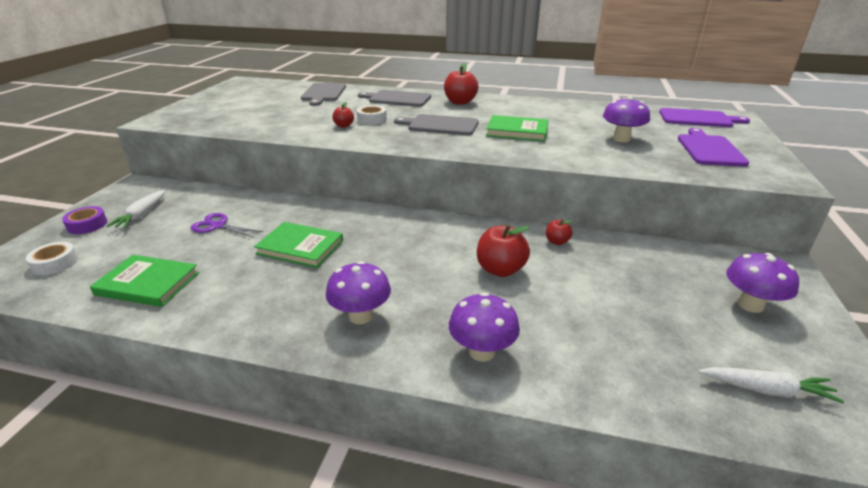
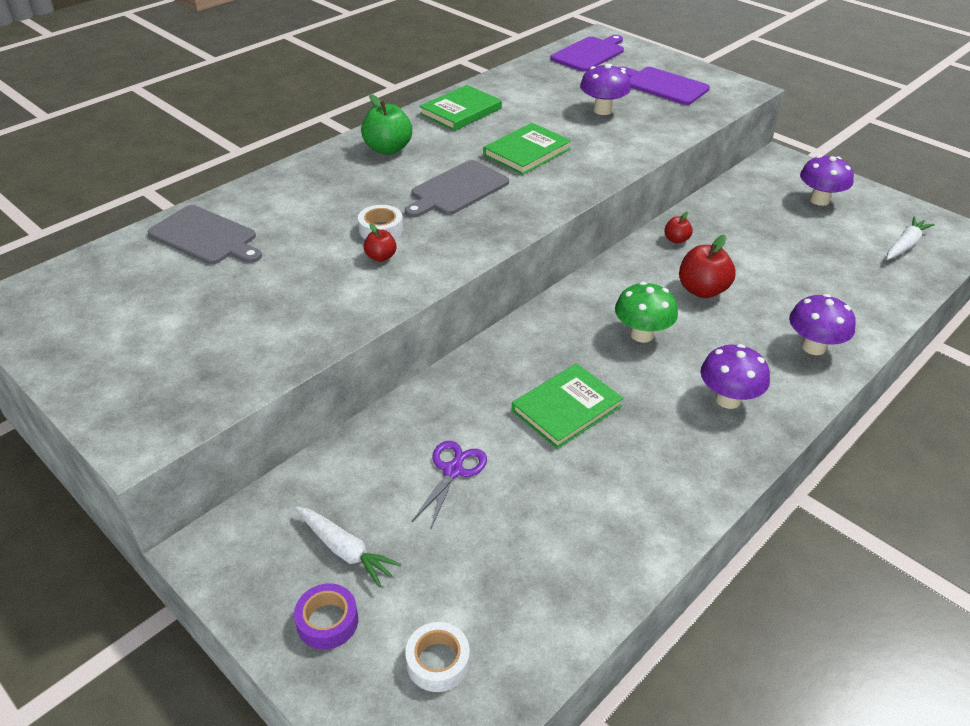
camera: 60 degrees left, 10 degrees up
(148, 283) = (564, 558): green book -> green book (461, 111)
(218, 226) = (453, 471): purple scissors -> purple scissors turned 150 degrees clockwise
(397, 99) = (316, 186): grey cutting board -> none
(411, 256) = (642, 334): none -> green mushroom
(460, 102) = (388, 149): red apple -> green apple

